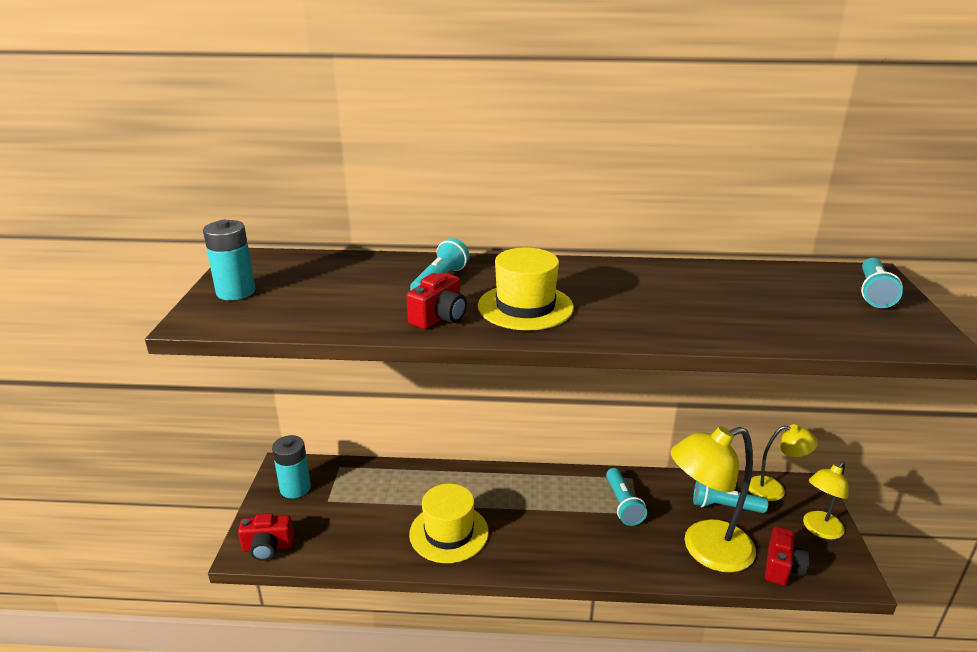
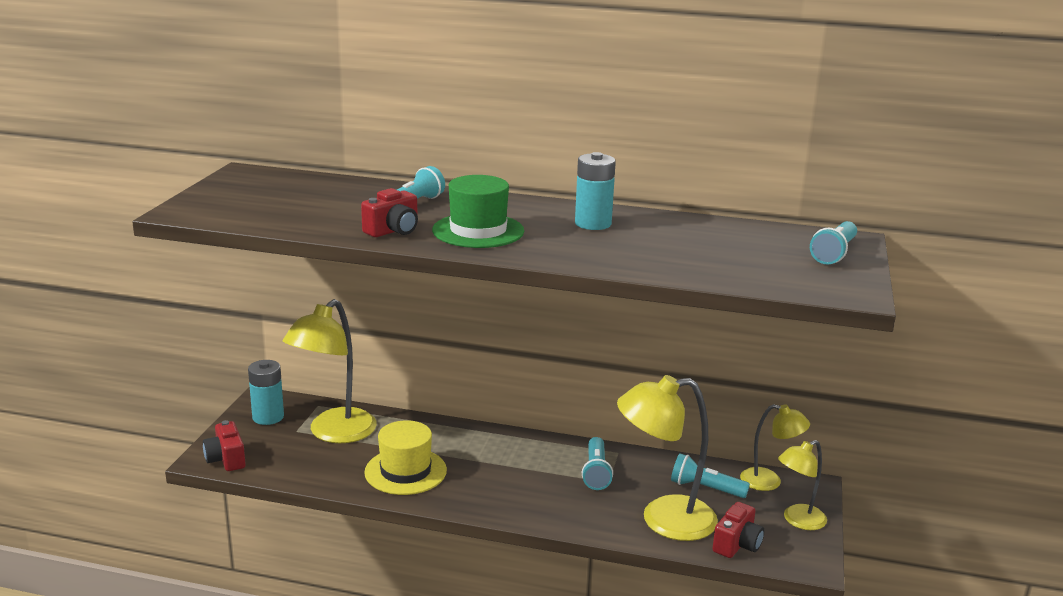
camera: 10 degrees right, 5 degrees down
(236, 292) = (222, 196): turquoise battery -> turquoise battery (593, 224)
(267, 547) = (226, 459): red camera -> red camera turned 60 degrees clockwise
(365, 498) = (334, 433): none -> yellow lamp
(525, 307) = (478, 231): yellow hat -> green hat

